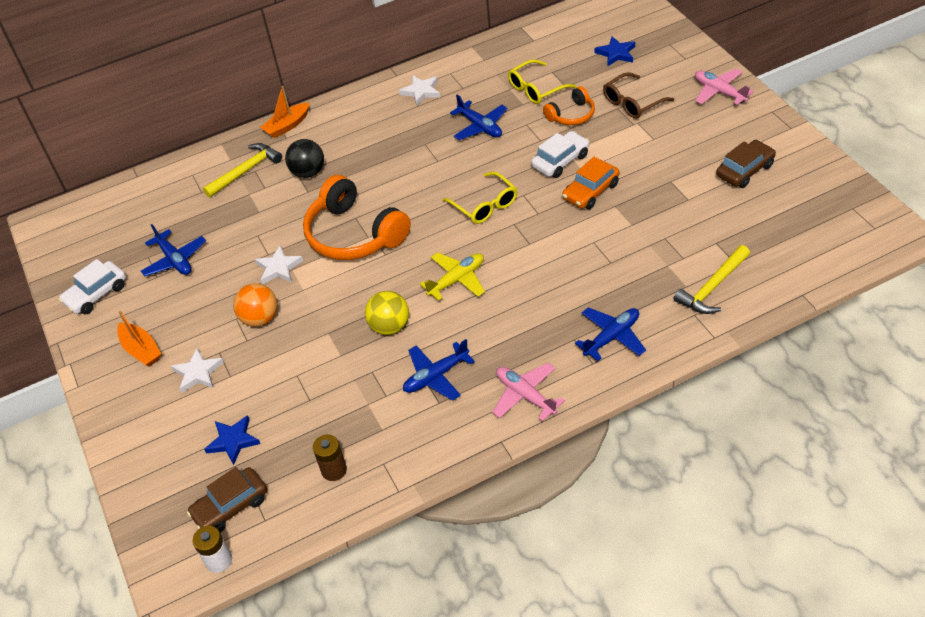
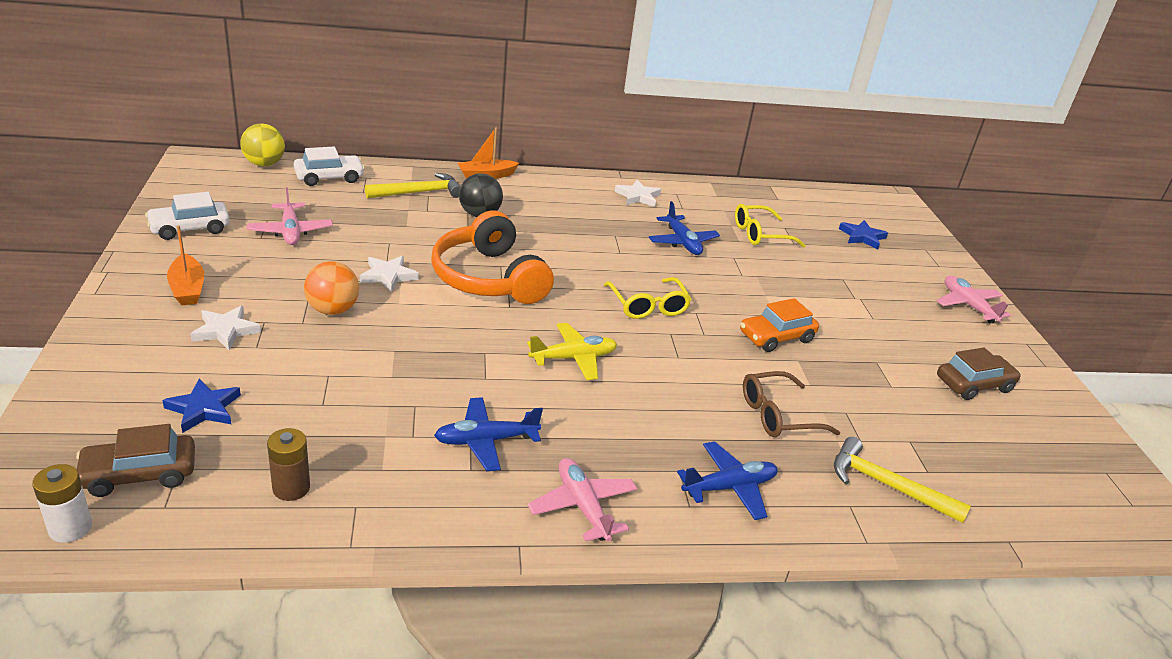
camera: 10 degrees right, 15 degrees down
(175, 260) = (290, 231): blue plane -> pink plane
(390, 326) = (467, 371): yellow ball -> yellow ball (264, 164)
(560, 161) = (755, 299): white car -> white car (329, 177)
(571, 115) = (788, 267): orange headphones -> none
(632, 103) = (862, 280): brown glasses -> brown glasses (778, 415)
(712, 287) = (887, 485): yellow hammer -> yellow hammer turned 60 degrees clockwise

